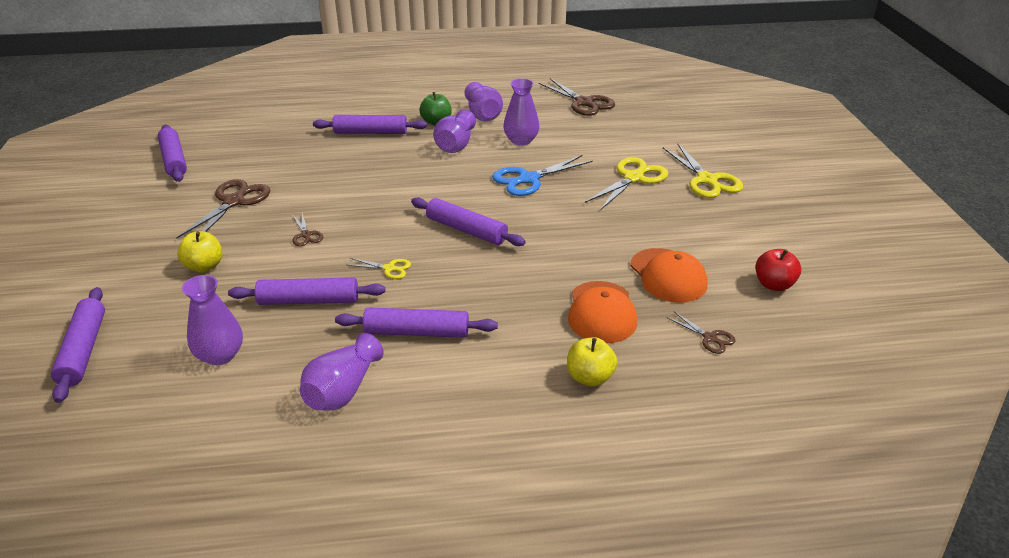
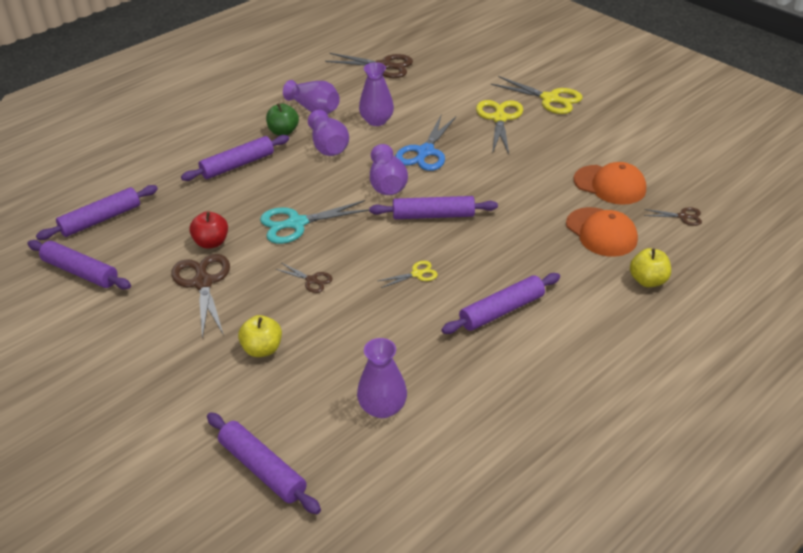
camera: 35 degrees left, 5 degrees up
(309, 301) = (391, 330): purple rolling pin -> purple rolling pin (101, 219)
(343, 390) = (507, 379): purple vase -> purple vase (387, 184)
(352, 190) = (296, 224): none -> turquoise scissors
(773, 285) = (677, 161): red apple -> red apple (211, 242)

